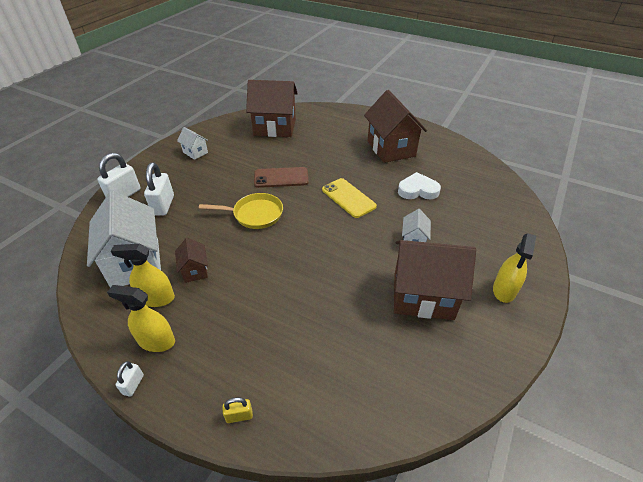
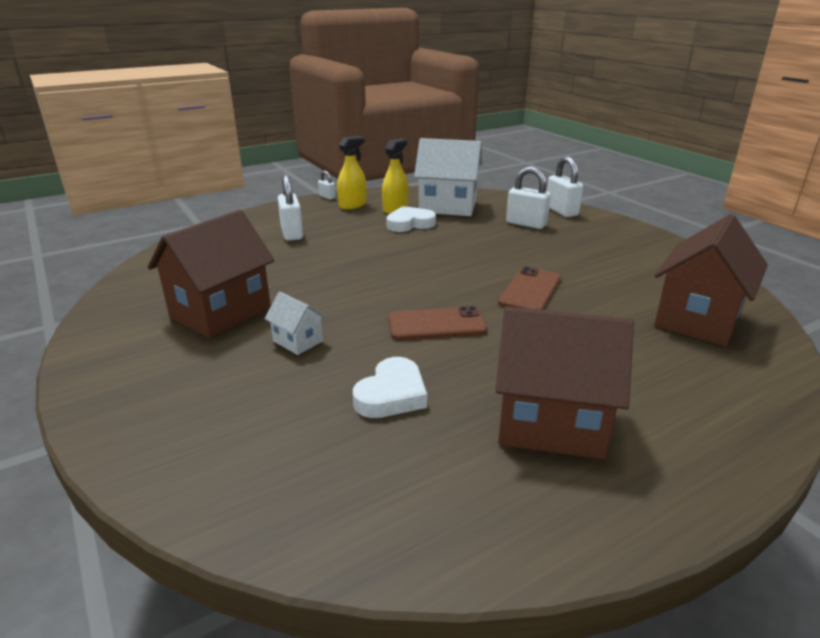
camera: 120 degrees right, 15 degrees down
(195, 152) = (636, 251): white house -> none
(195, 270) = (410, 224): brown house -> white heart
(239, 416) = (255, 217): yellow padlock -> none
(255, 214) = (465, 260): yellow pan -> none
(265, 346) = (292, 233): none -> white padlock
(348, 198) = (436, 324): yellow phone -> brown phone
(504, 290) = (136, 369): yellow spray bottle -> none

